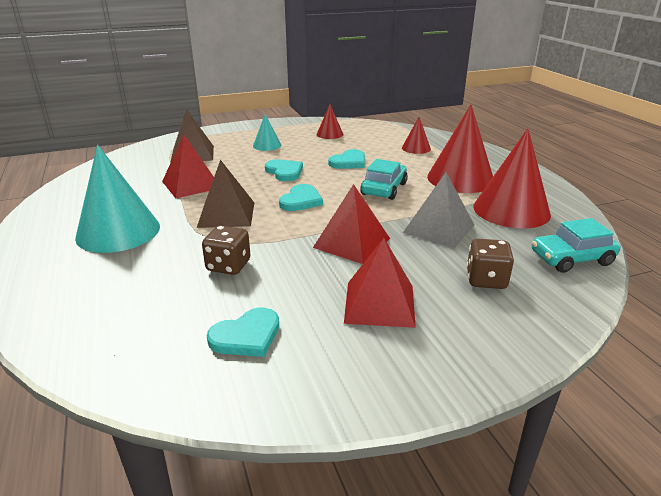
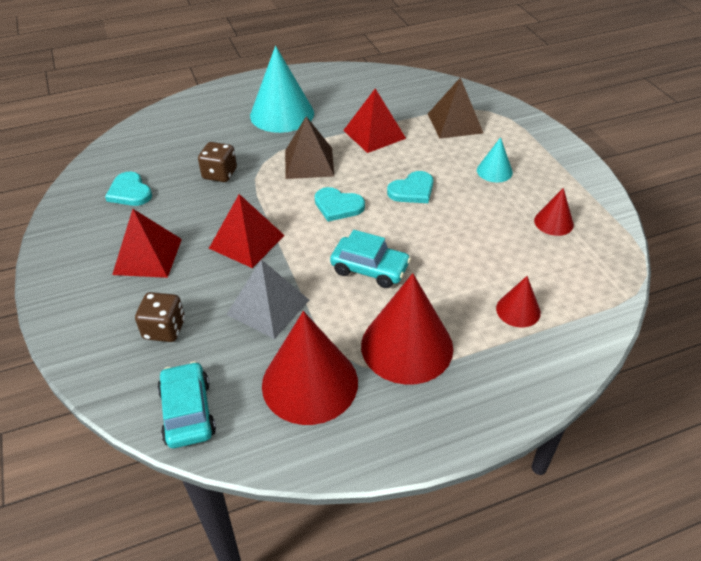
camera: 90 degrees right, 15 degrees up
(349, 162) = (450, 240): turquoise heart -> none

